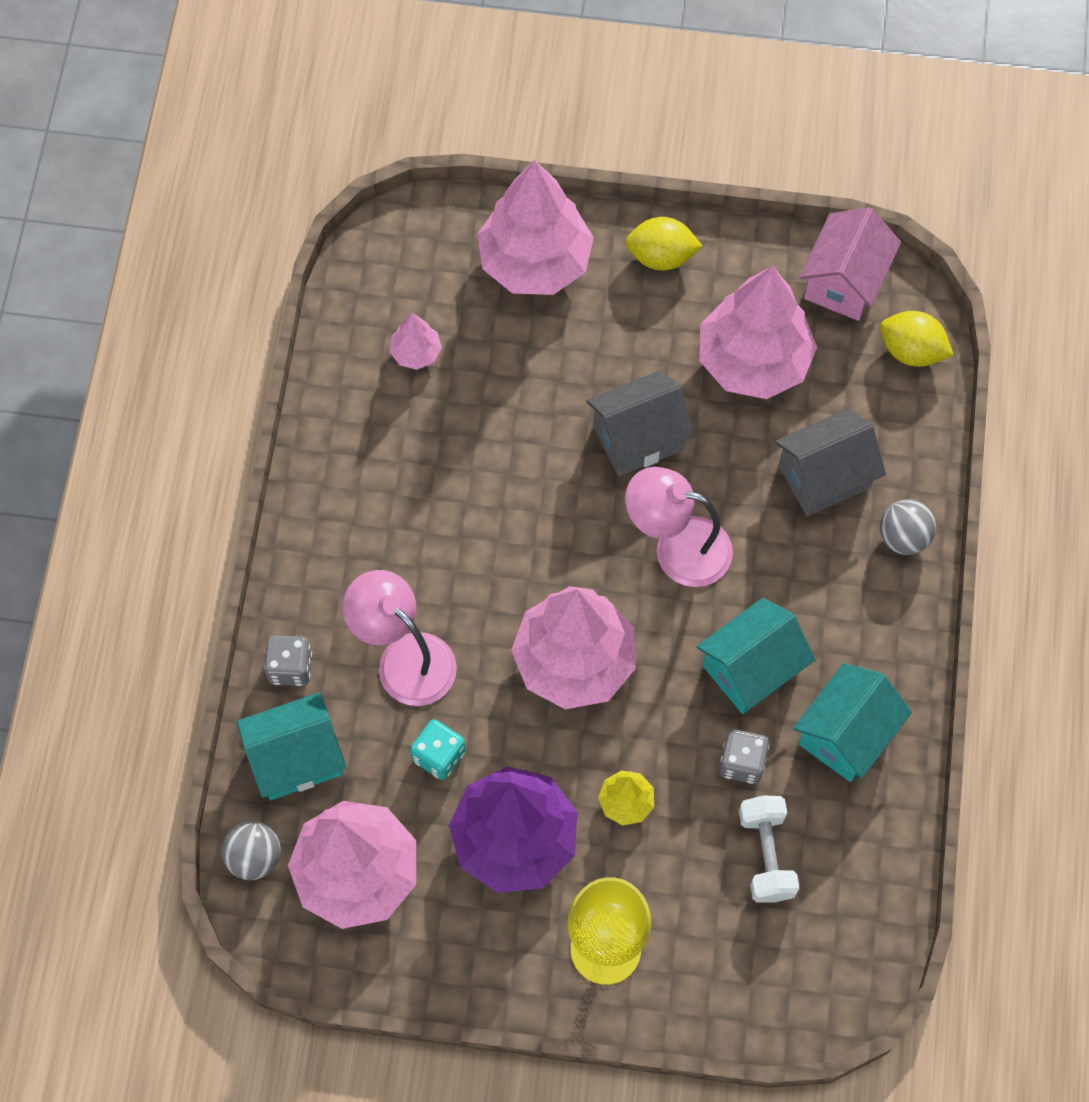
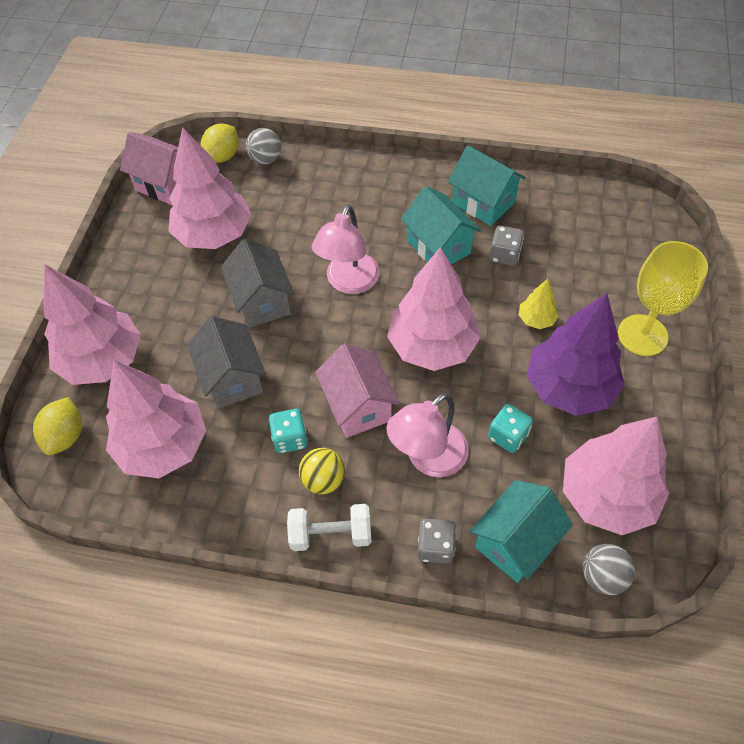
camera: 85 degrees left, 10 degrees down
(296, 758) = (515, 542): turquoise house -> turquoise house turned 60 degrees clockwise
(374, 537) = (323, 480): none -> yellow ball
(416, 352) = (163, 446): pink tree -> pink tree, size x2.25
(429, 494) = (290, 438): none -> turquoise dice
(477, 571) = (358, 406): none -> pink house
(661, 256) = (120, 282): yellow lemon -> yellow lemon (66, 436)
(766, 855) = (566, 246): white dumbbell -> white dumbbell (331, 534)
(824, 477) = (305, 203): grey house -> grey house (232, 378)
(903, 537) = (351, 168): grey ball -> grey ball (266, 159)

